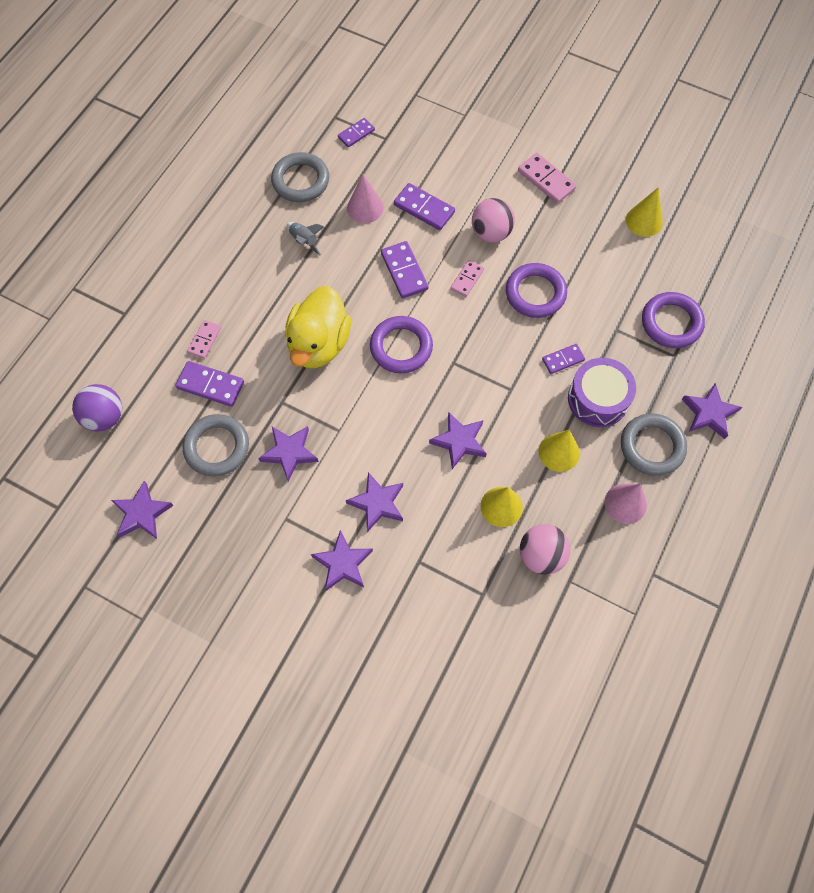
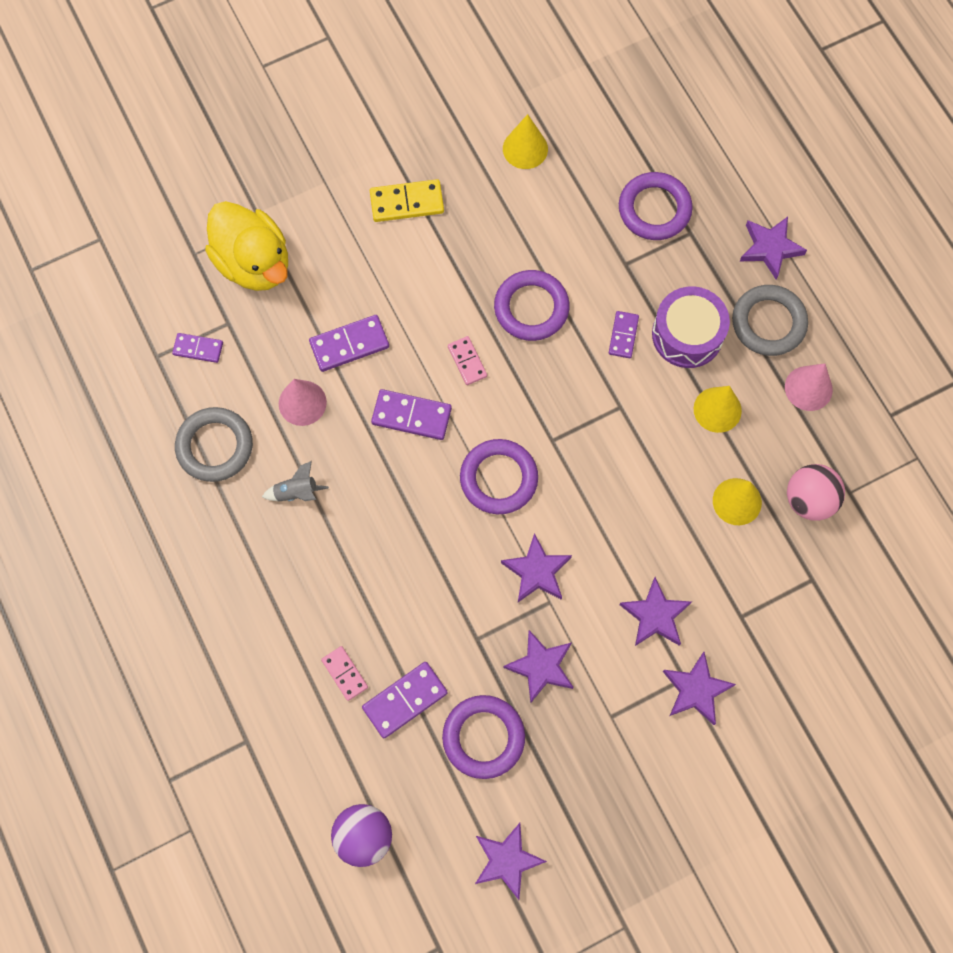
camera: 55 degrees left, 5 degrees up
(217, 447) = (483, 737): grey ring -> purple ring
(319, 344) = (435, 558): yellow duck -> yellow duck (254, 263)
(356, 134) = (198, 349): purple domino -> purple domino turned 75 degrees counterclockwise
(459, 441) = (642, 493): purple star -> purple star (536, 571)
(491, 233) = (429, 300): pink ball -> none
(546, 180) = (407, 203): pink domino -> yellow domino

